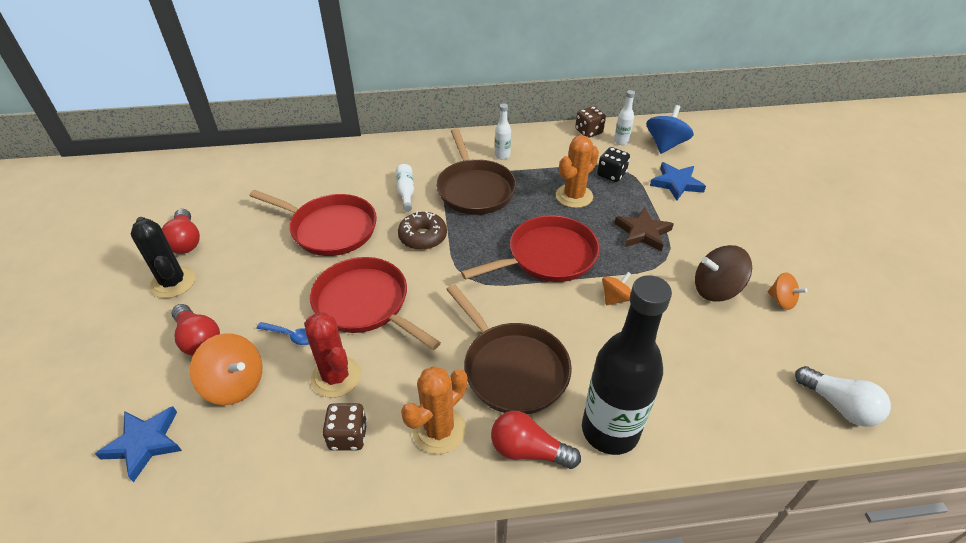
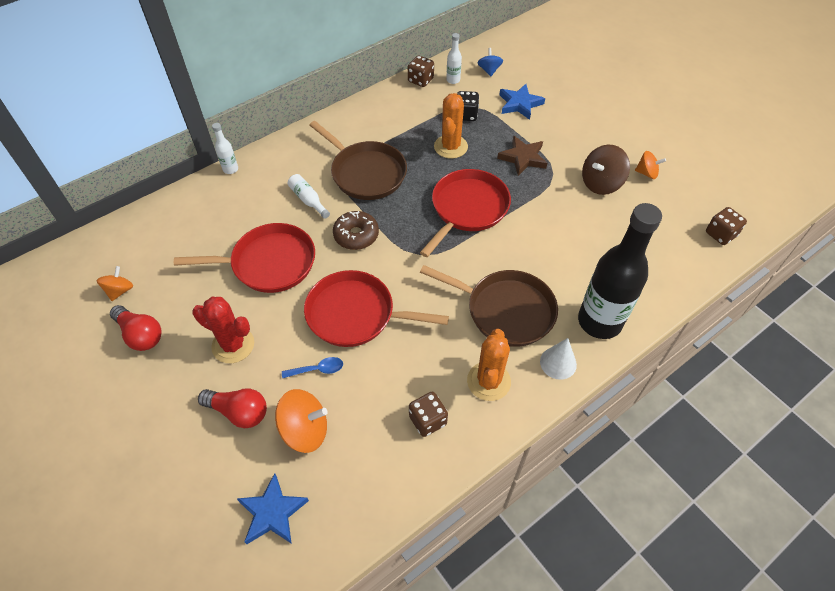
camera: 30 degrees left, 10 degrees up
(173, 282) = (166, 377): black cactus -> none
(336, 377) = (381, 383): red cactus -> red cactus (233, 345)
(502, 155) = (365, 131): white bottle -> white bottle (230, 169)
(528, 450) = (558, 363): red light bulb -> white cone
(615, 298) = (539, 221): orange spinning top -> orange spinning top (120, 291)
(665, 145) = (489, 70): blue spinning top -> blue spinning top, size x0.61
(839, 405) = (720, 234): white light bulb -> brown dice

